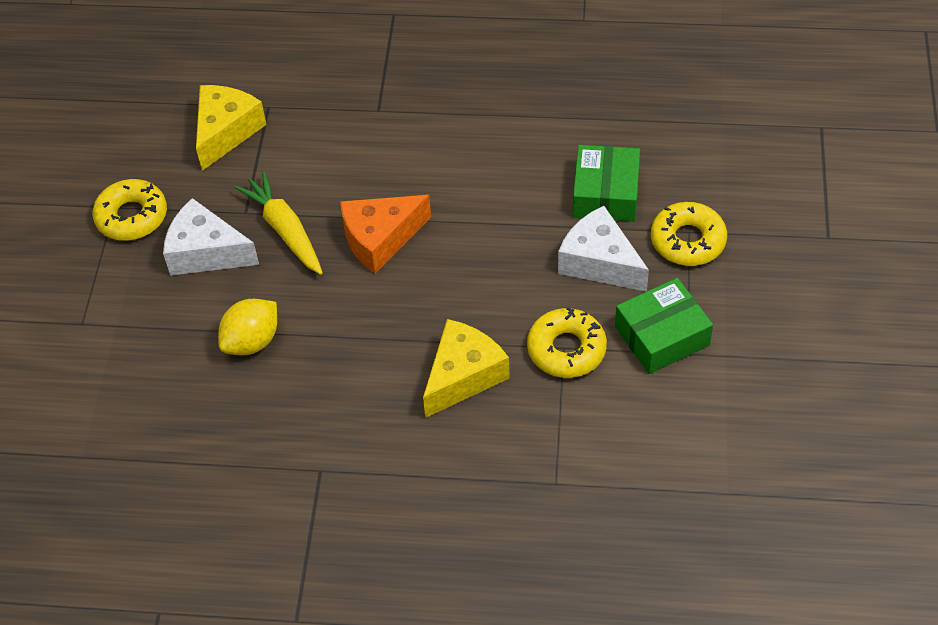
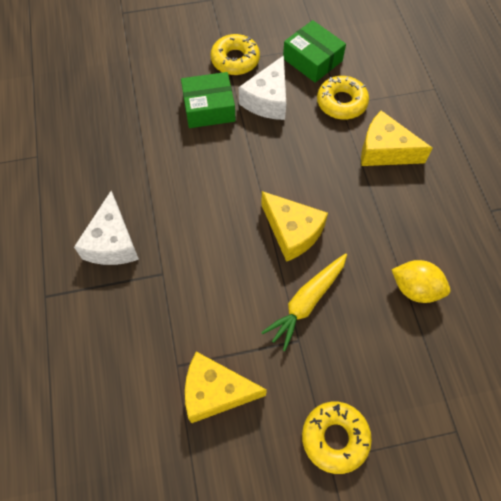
camera: 110 degrees left, 10 degrees up
(206, 252) = (349, 356): white cheese -> white cheese (112, 242)
(380, 239) = (292, 232): orange cheese -> yellow cheese

